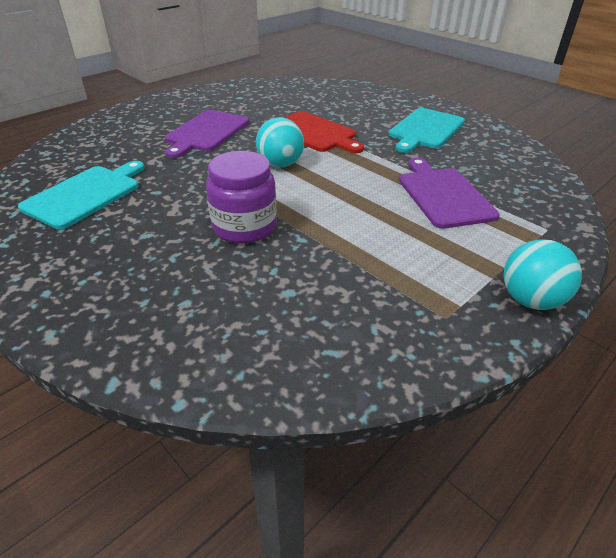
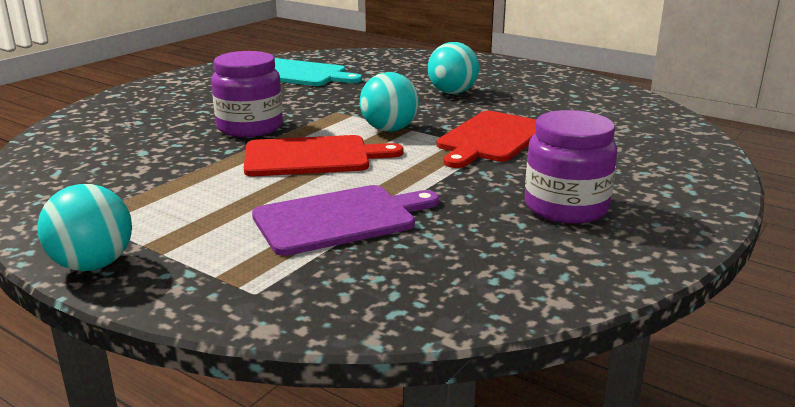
camera: 80 degrees right, 15 degrees down
(206, 132) = (452, 92): purple cutting board -> turquoise ball
(329, 199) = (313, 157): none -> red cutting board
(425, 130) = (566, 207): turquoise cutting board -> purple jar

